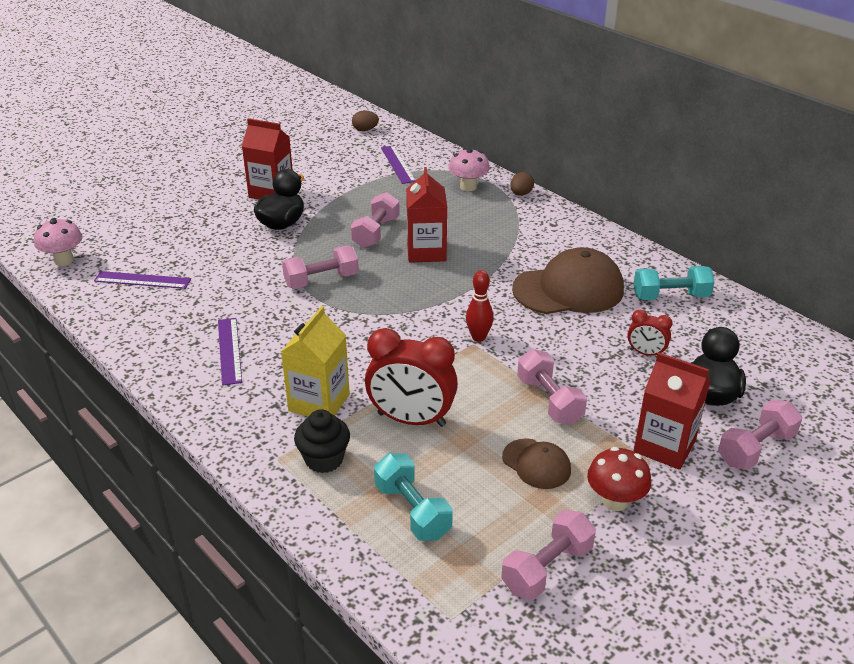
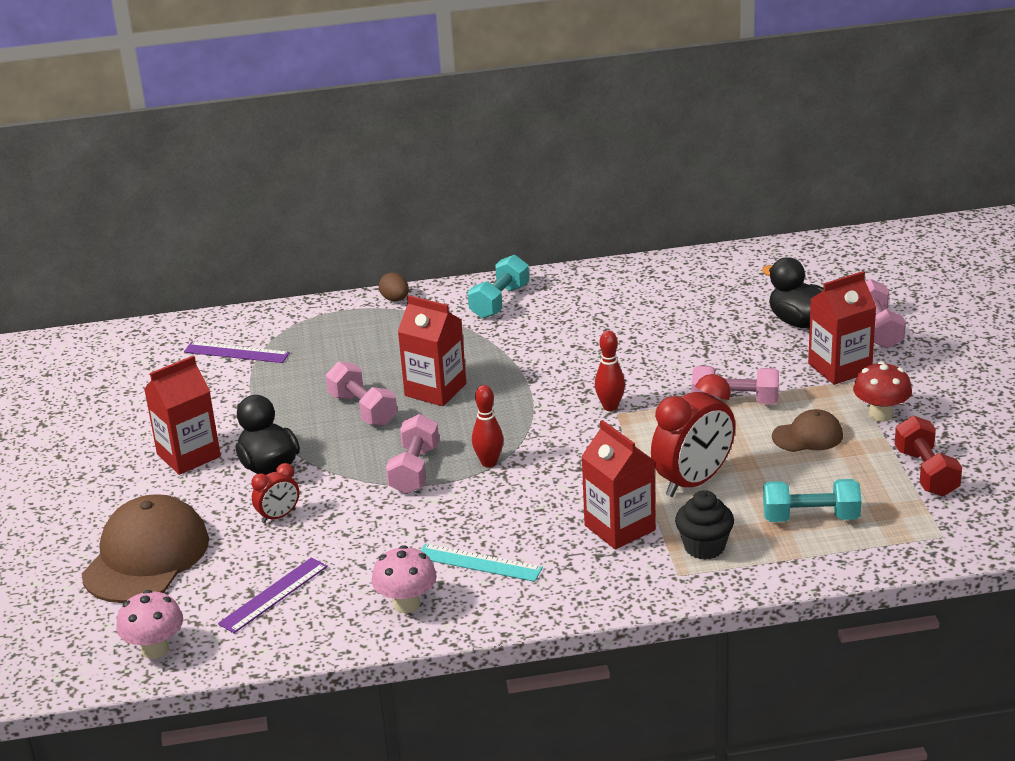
camera: 55 degrees left, 5 degrees down
(229, 350) = (479, 563): purple ruler -> turquoise ruler
(319, 402) = (620, 528): yellow carton -> red carton
(356, 308) = (489, 463): none -> red bowling pin
(365, 130) = (126, 350): brown egg -> none
(468, 187) = (341, 325): pink mushroom -> pink mushroom (406, 604)
(547, 568) = (926, 472): pink dumbbell -> red dumbbell
(569, 289) = (588, 333): brown cap -> brown cap (146, 556)
(645, 353) = (719, 330): red clock -> red clock (278, 516)
(670, 296) = (654, 287): turquoise dumbbell -> turquoise dumbbell (499, 302)

